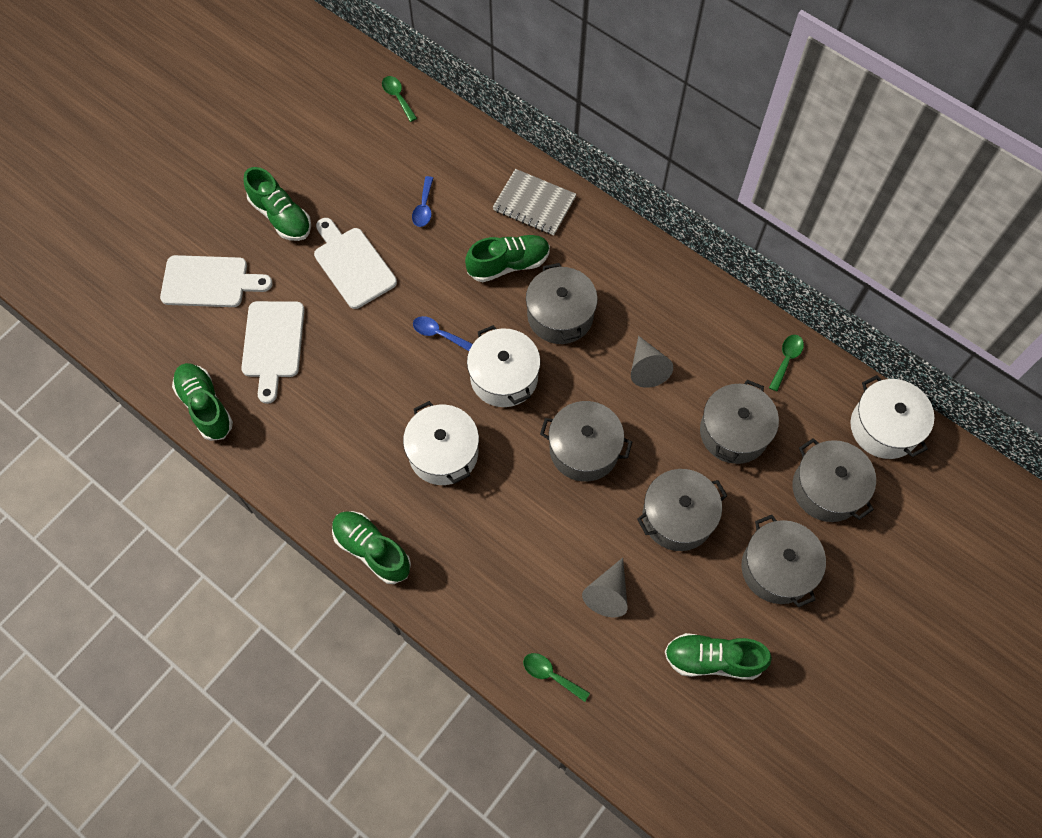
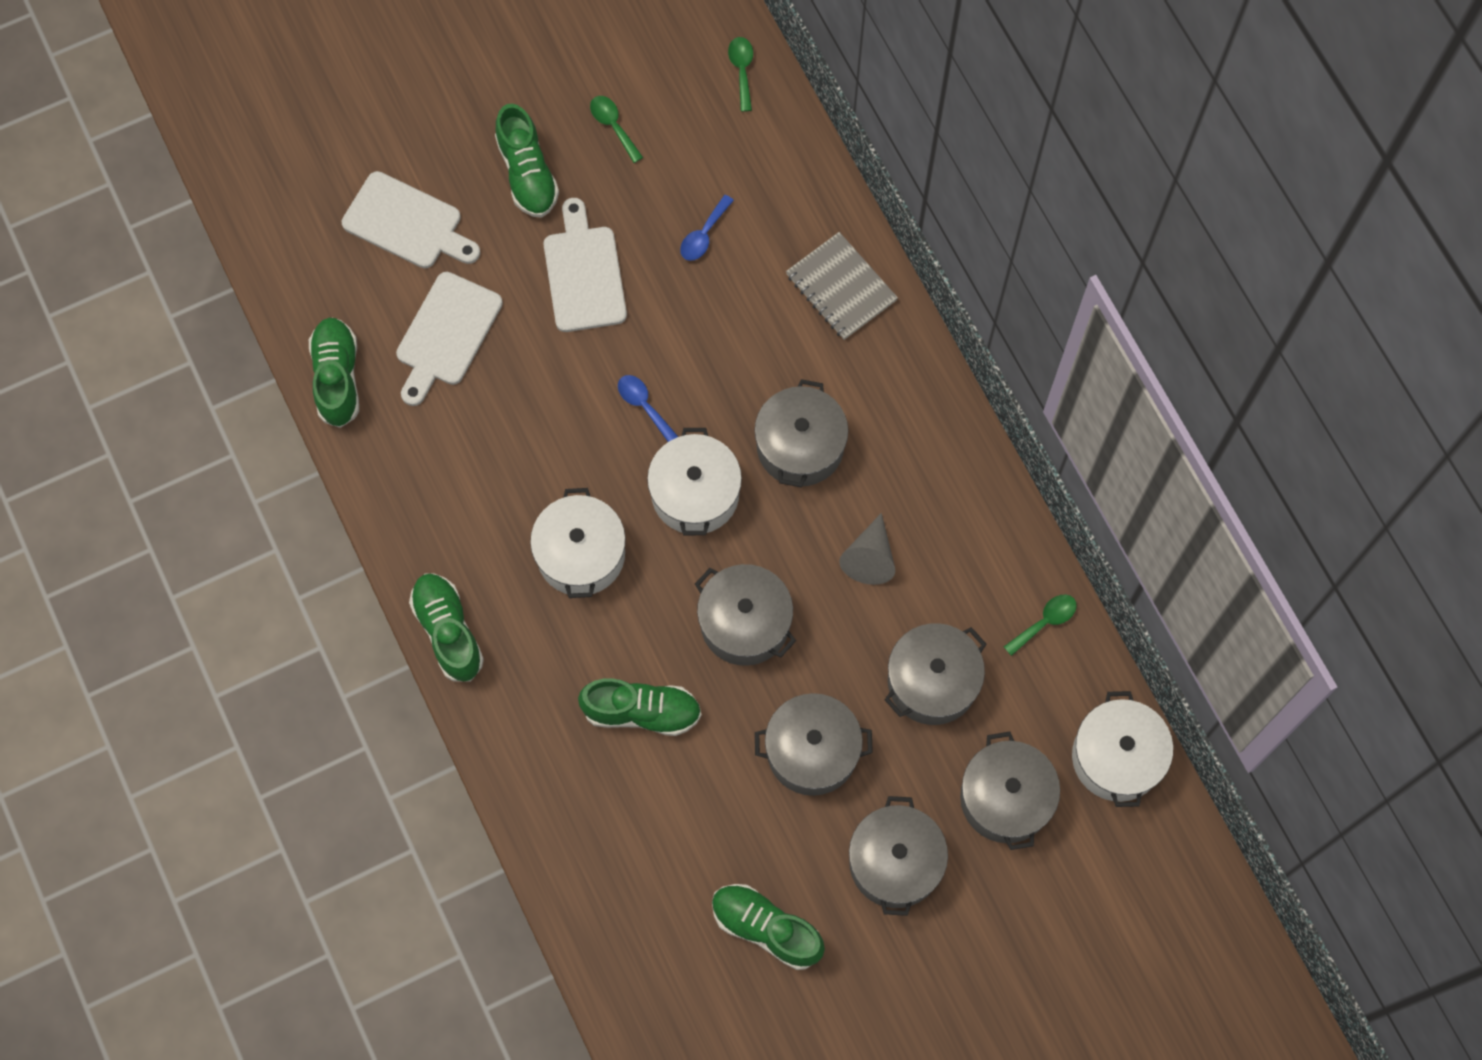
camera: 25 degrees right, 5 degrees up
(508, 264) = (770, 354): green shoe -> green shoe (642, 711)
(550, 675) = (578, 861): green spoon -> green spoon (613, 126)
(608, 593) = (687, 801): grey cone -> none

